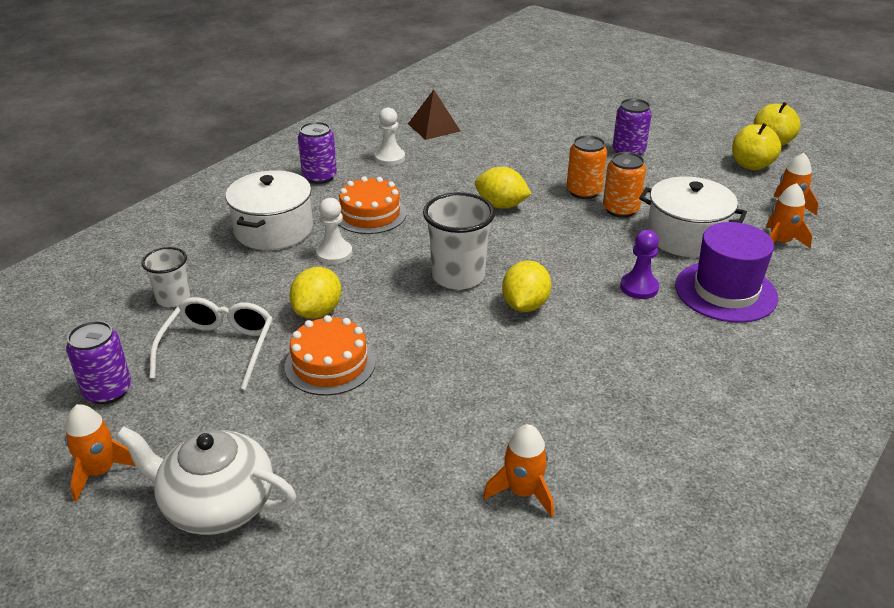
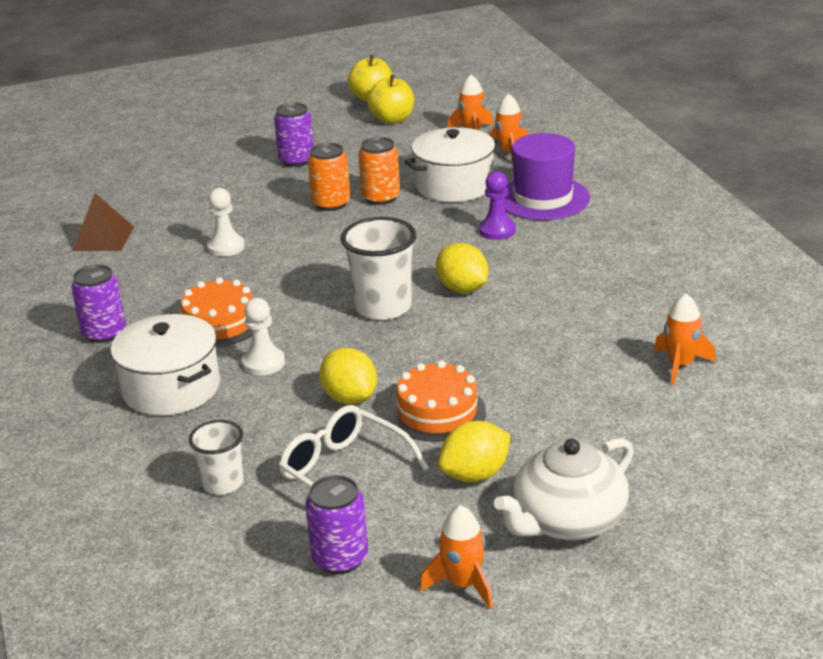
camera: 55 degrees left, 5 degrees down
(390, 158) = (127, 281): white pawn -> white pawn (226, 247)
(501, 205) = (299, 250): yellow lemon -> yellow lemon (475, 475)

